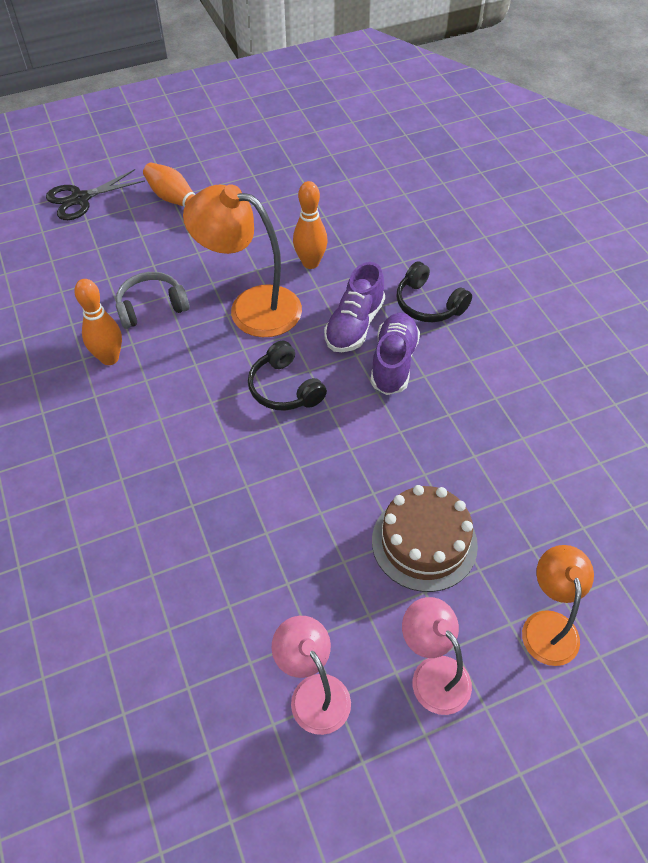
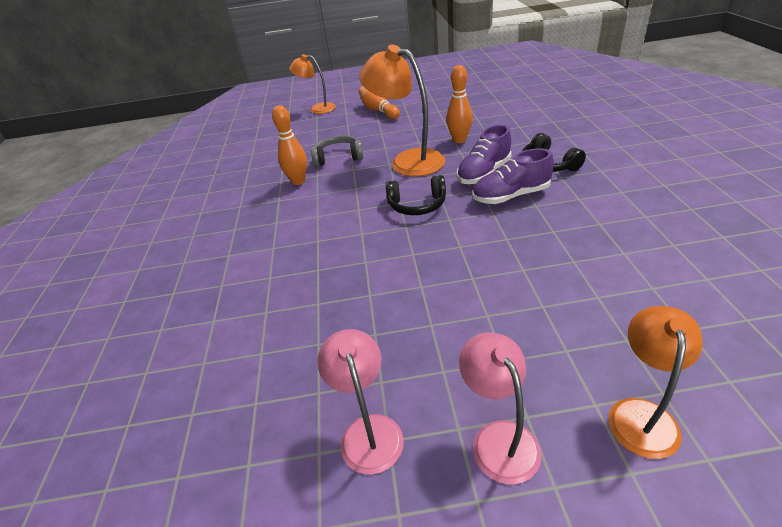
camera: 20 degrees right, 15 degrees down
(80, 199) = (317, 109): black scissors -> orange lamp
(284, 388) = (417, 205): black headphones -> black headphones turned 75 degrees counterclockwise
(393, 362) = (511, 196): purple shoe -> purple shoe turned 135 degrees counterclockwise
(424, 542) = (512, 320): brown cake -> none

